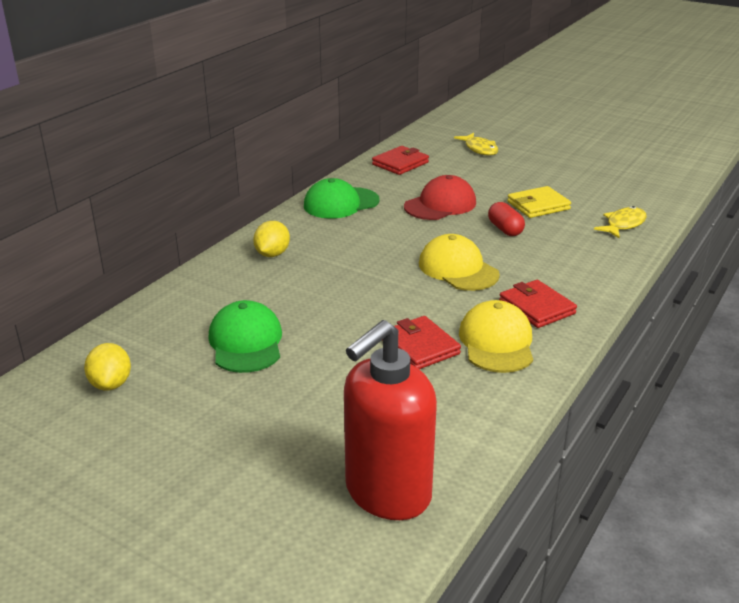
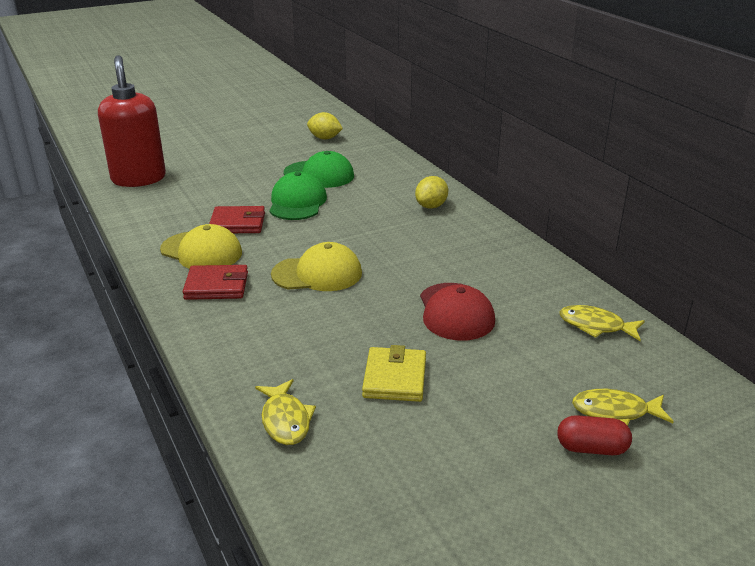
camera: 120 degrees right, 0 degrees up
(272, 254) = (431, 206): yellow lemon -> yellow lemon turned 75 degrees clockwise
(341, 203) = (506, 258): green cap -> green cap (297, 202)
(400, 163) = (596, 326): red wallet -> yellow fish
(505, 229) = (361, 329): red capsule -> red capsule (591, 448)

